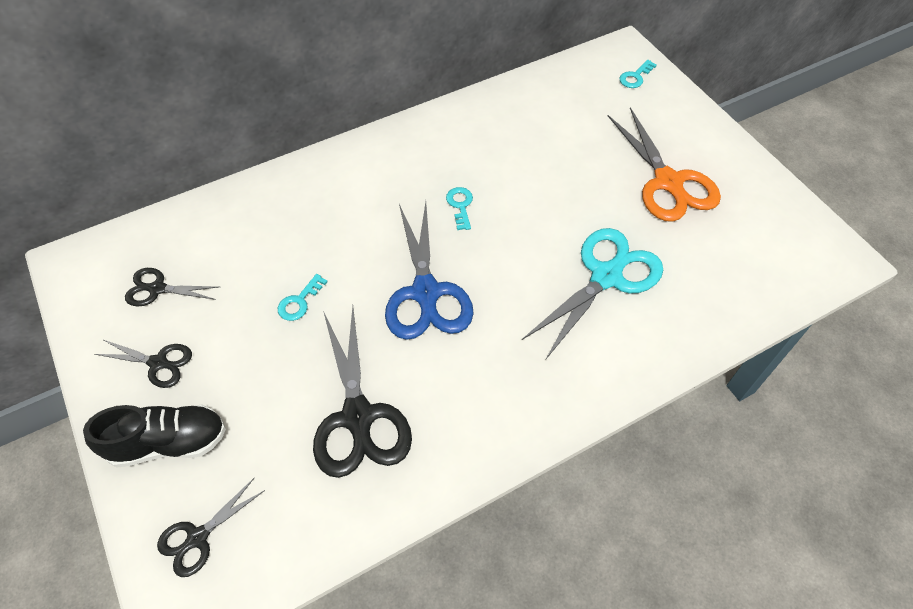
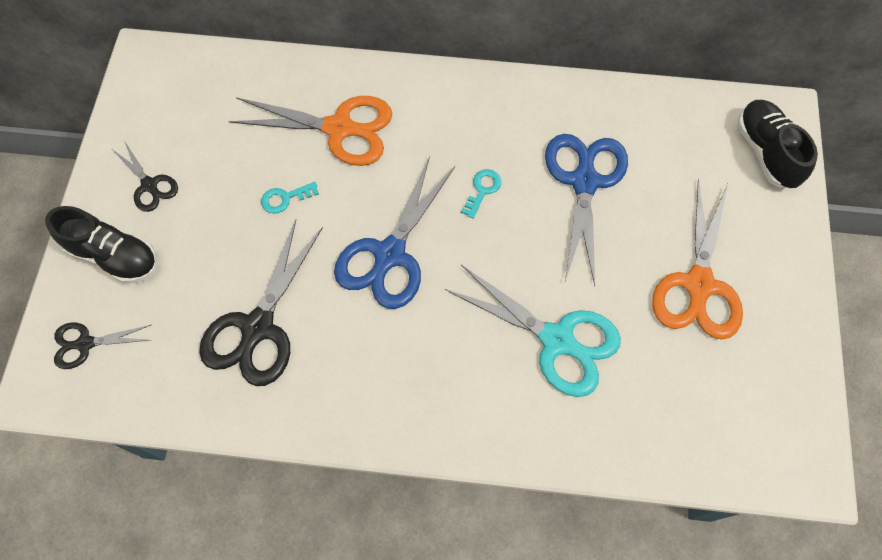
camera: 35 degrees right, 10 degrees up
(157, 289) = (190, 120): black scissors -> none
(304, 224) = (339, 128): none -> orange scissors
(531, 159) = (584, 182): none -> blue scissors
(606, 277) = (557, 340): turquoise scissors -> turquoise scissors turned 45 degrees clockwise
(635, 77) = (766, 152): turquoise key -> black shoe

